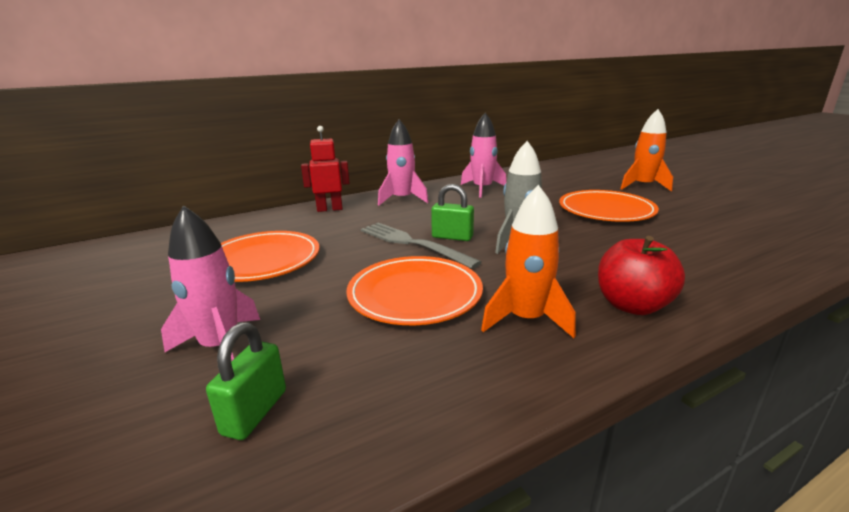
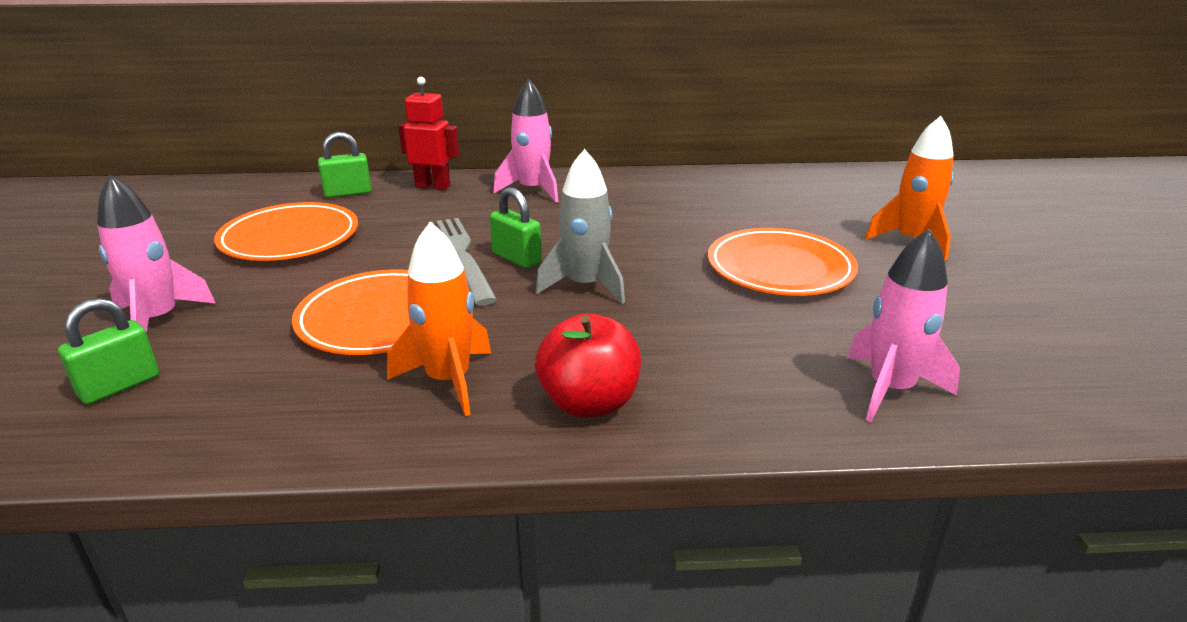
camera: 25 degrees right, 5 degrees up
(269, 224) = (348, 193): none -> green padlock
(482, 189) = (657, 195): pink rocket -> pink rocket (890, 389)

